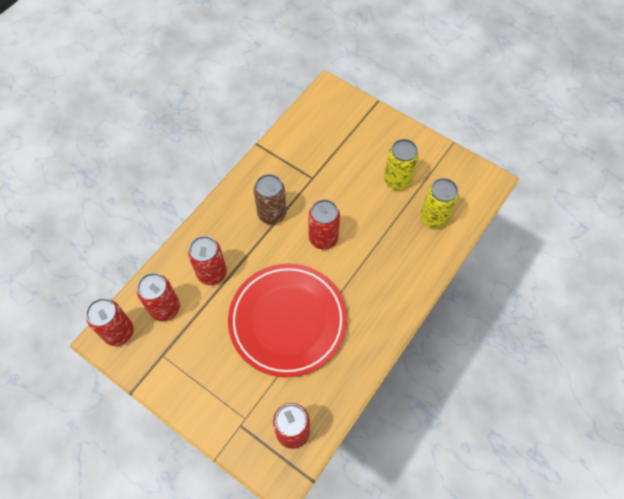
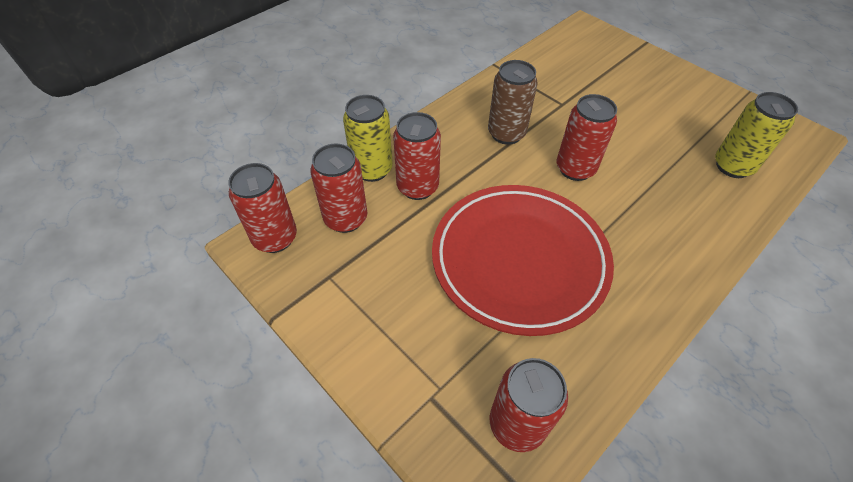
camera: 10 degrees right, 10 degrees down
(397, 180) = (677, 120): yellow can -> yellow can (372, 169)

